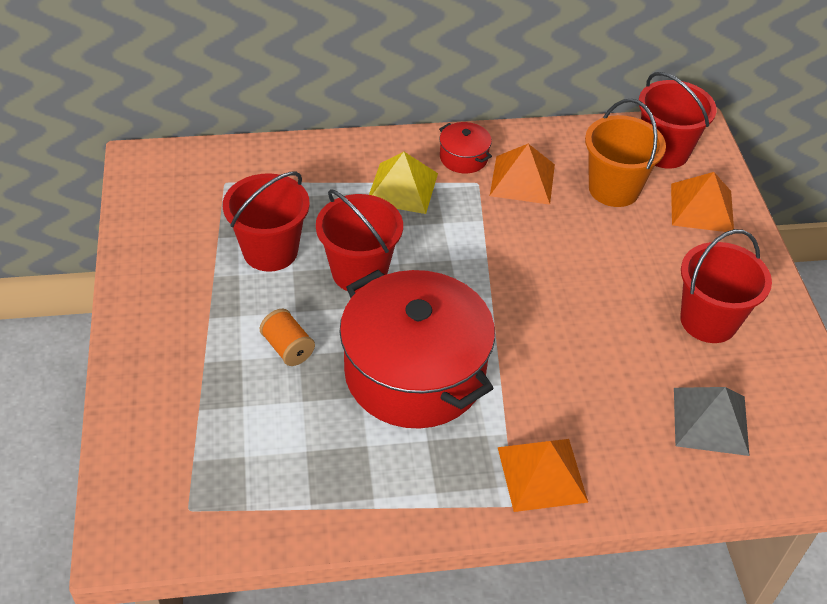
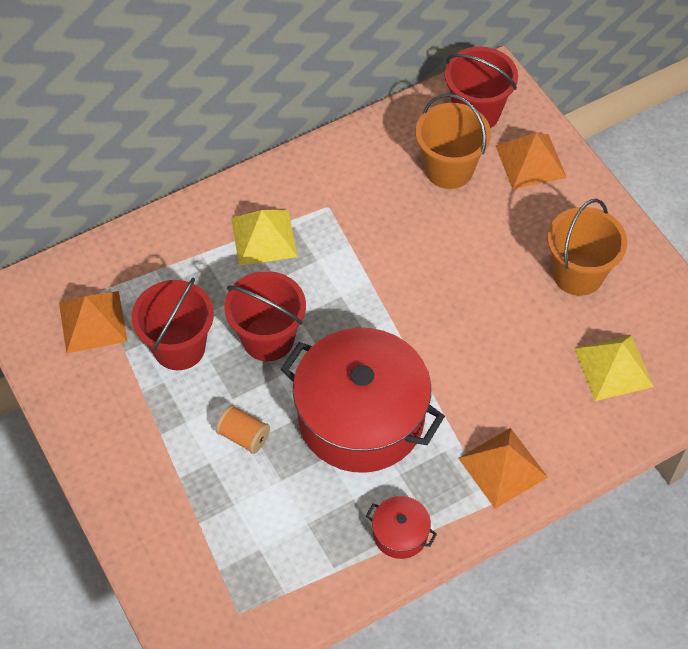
camera: 20 degrees left, 10 degrees up
(463, 158) = (303, 184): red pot -> red pot (400, 533)
(522, 180) = (366, 189): orange pyramid -> orange pyramid (93, 321)
(708, 321) = (578, 274): red bucket -> orange bucket
(710, 420) = (613, 367): grey pyramid -> yellow pyramid

